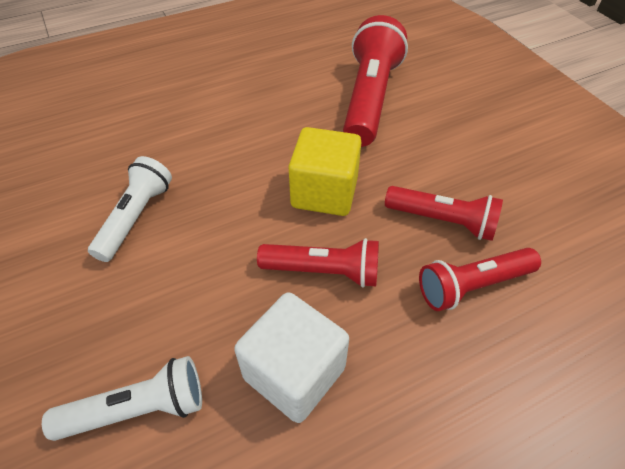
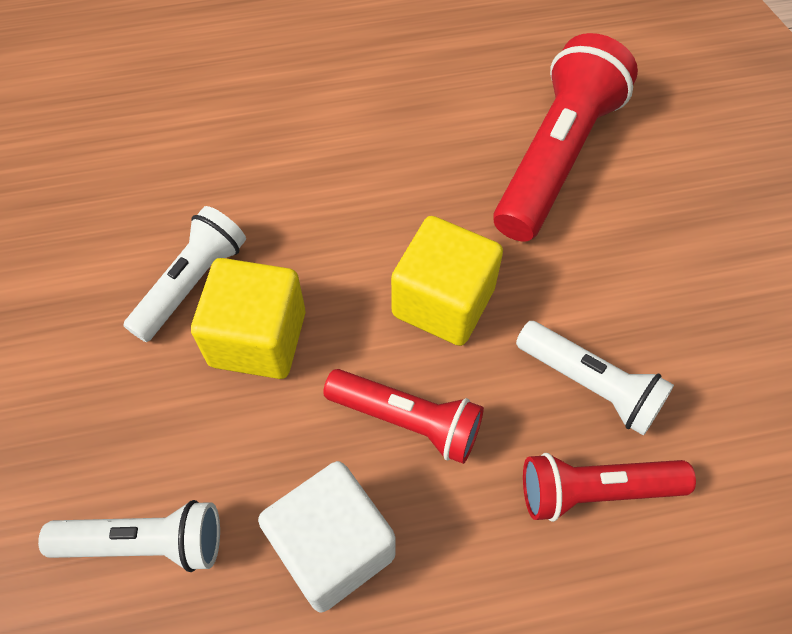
camera: 15 degrees right, 10 degrees up
(196, 242) = (258, 338): none -> yellow cube
(443, 221) = (591, 384): red flashlight -> white flashlight

